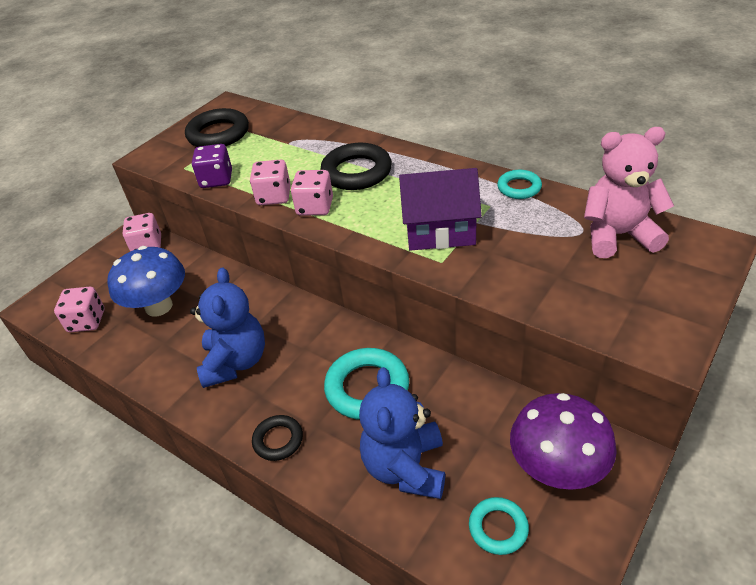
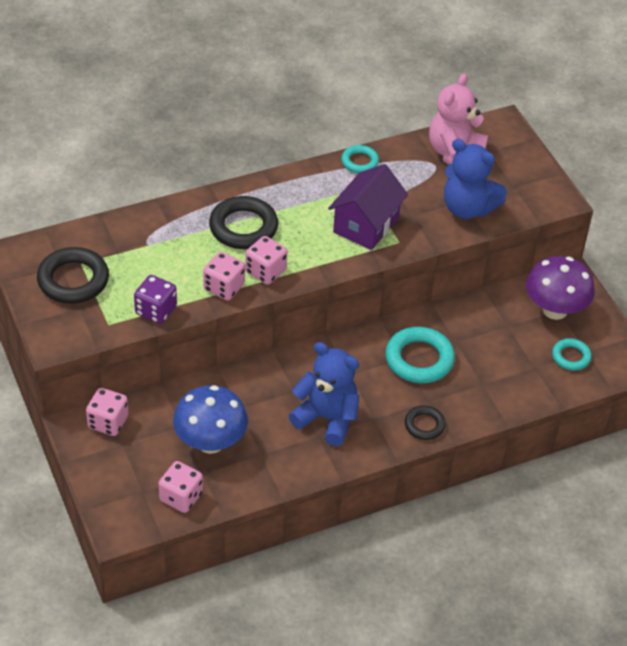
camera: 65 degrees left, 5 degrees up
(405, 467) = (499, 374): blue teddy bear -> blue teddy bear (467, 208)

